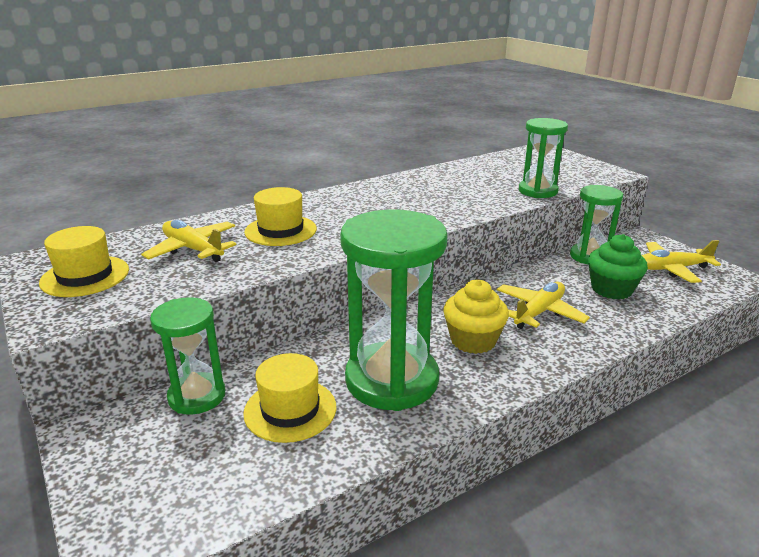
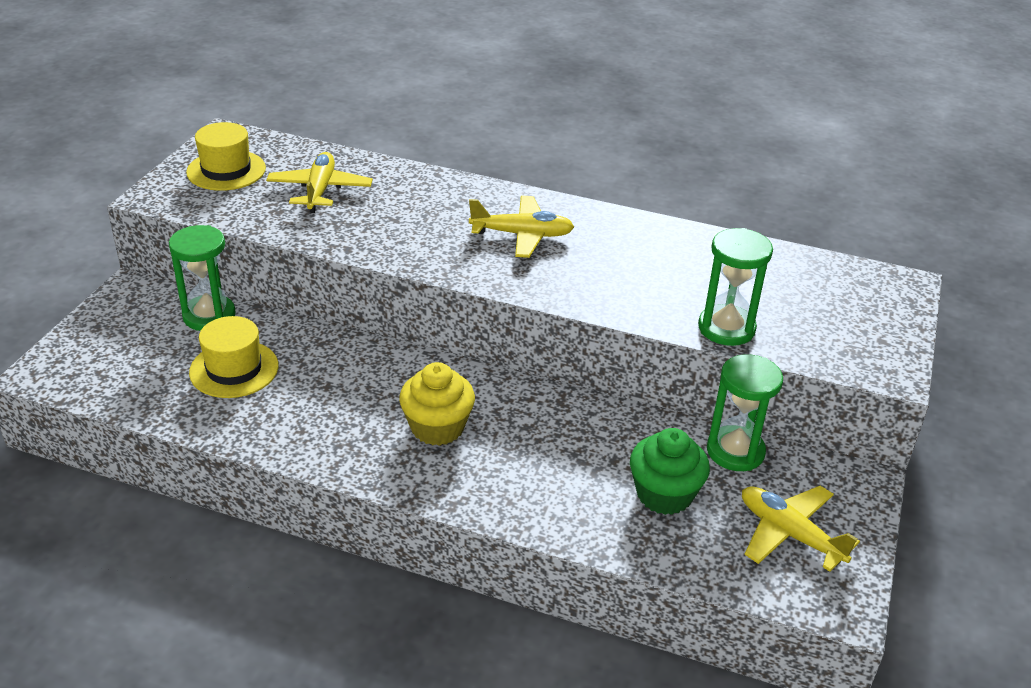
camera: 50 degrees right, 10 degrees up
(280, 230) = (407, 213): yellow hat -> none
(392, 380) = (323, 404): green hourglass -> none
(539, 312) = (543, 453): yellow plane -> yellow plane (522, 235)

